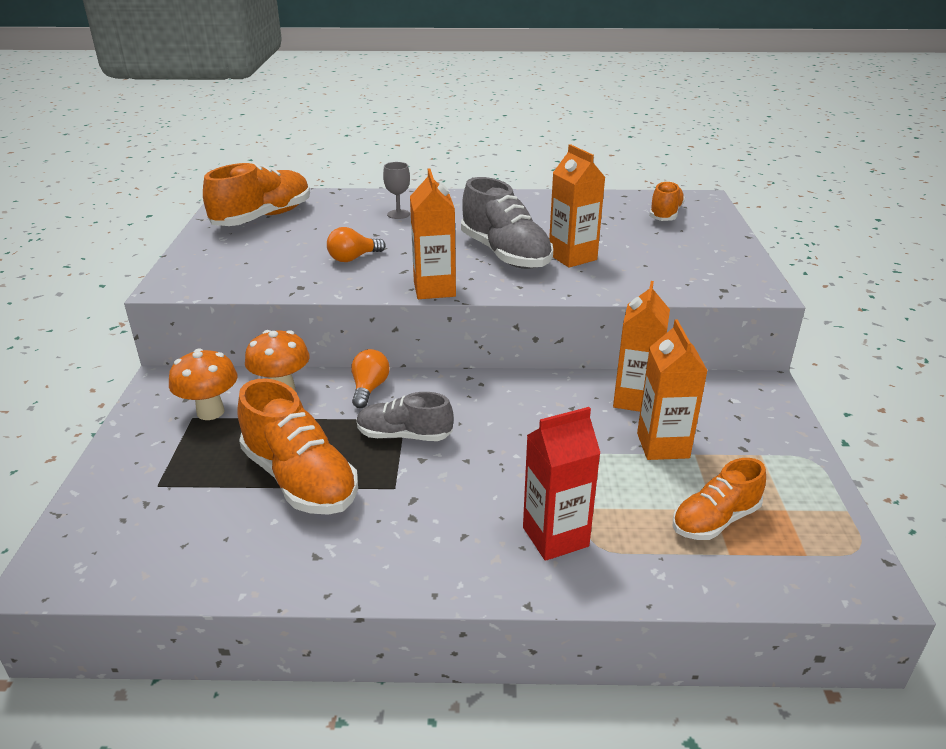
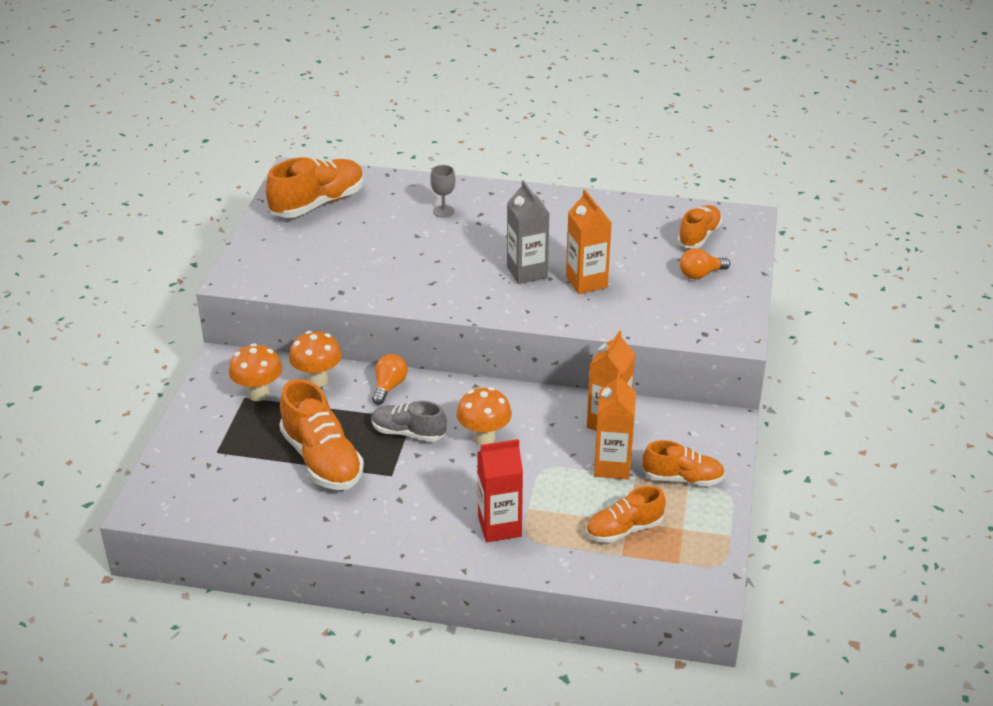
camera: 10 degrees right, 5 degrees up
(353, 258) = (391, 263): orange light bulb -> orange light bulb (700, 274)
(434, 289) = (453, 306): orange carton -> none
(498, 431) = (484, 438): none -> orange mushroom
(505, 254) = (527, 272): grey shoe -> grey carton
(751, 450) = (682, 478): none -> orange shoe

